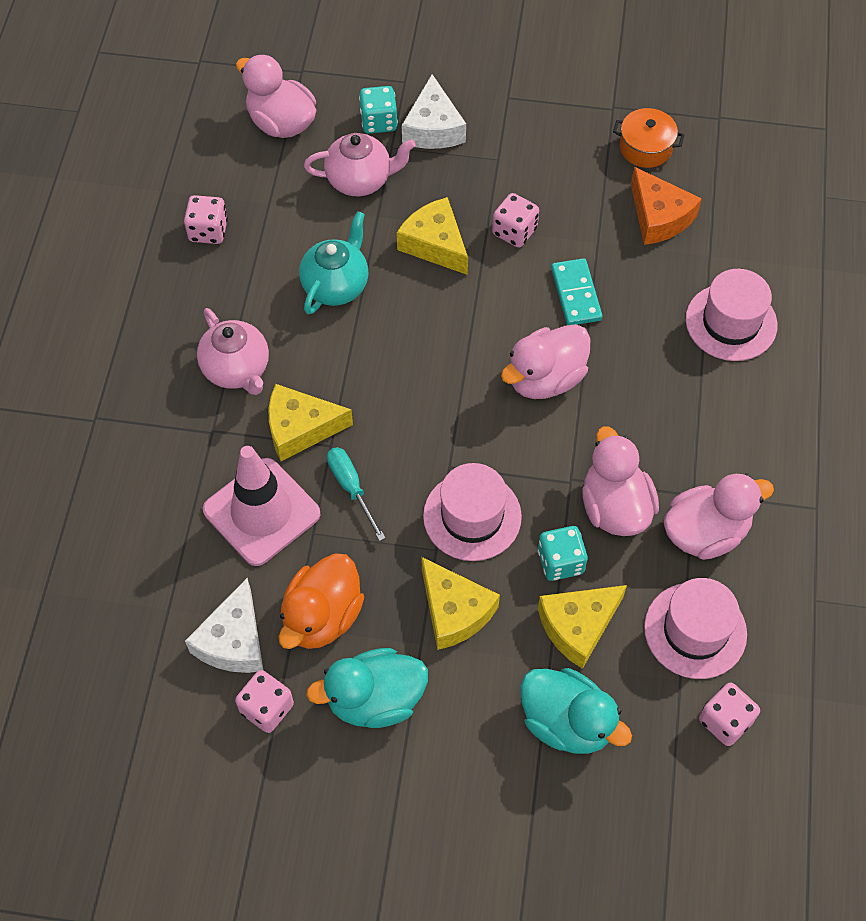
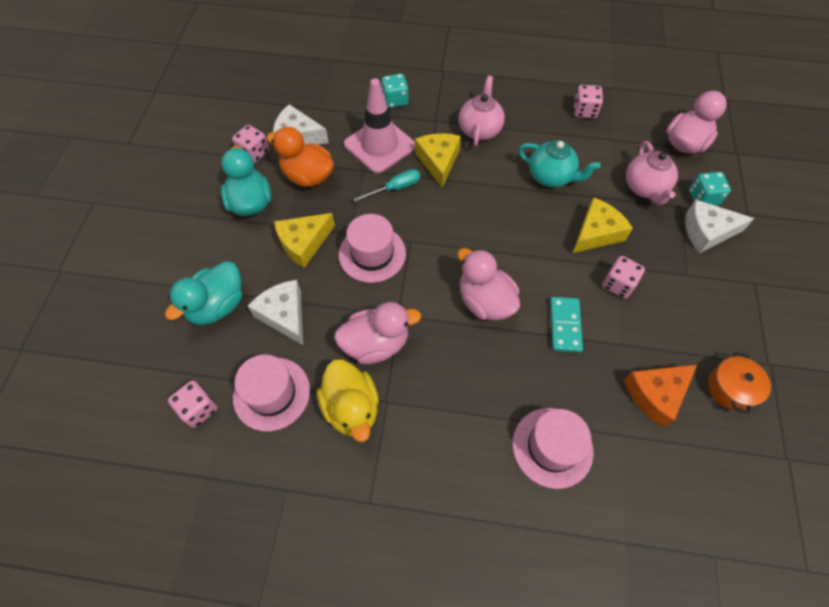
camera: 90 degrees right, 0 degrees up
(237, 370) = (479, 130): pink teapot -> pink teapot turned 135 degrees clockwise
(560, 562) = (334, 306): turquoise dice -> turquoise dice (395, 100)
(575, 294) = (565, 325): turquoise domino -> turquoise domino turned 75 degrees counterclockwise
(578, 626) = (284, 315): yellow cheese -> white cheese
(705, 532) = (351, 408): pink duck -> yellow duck

